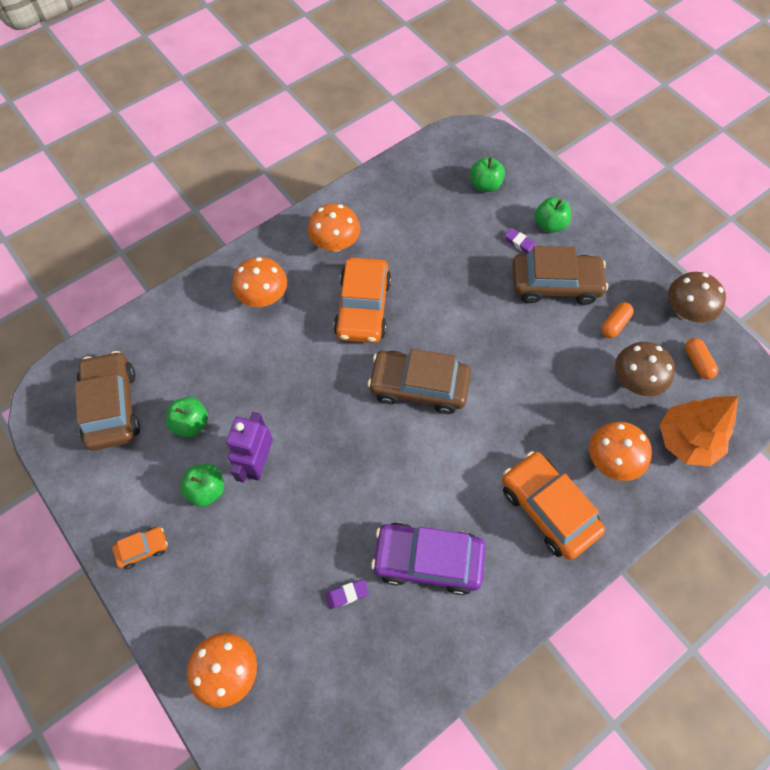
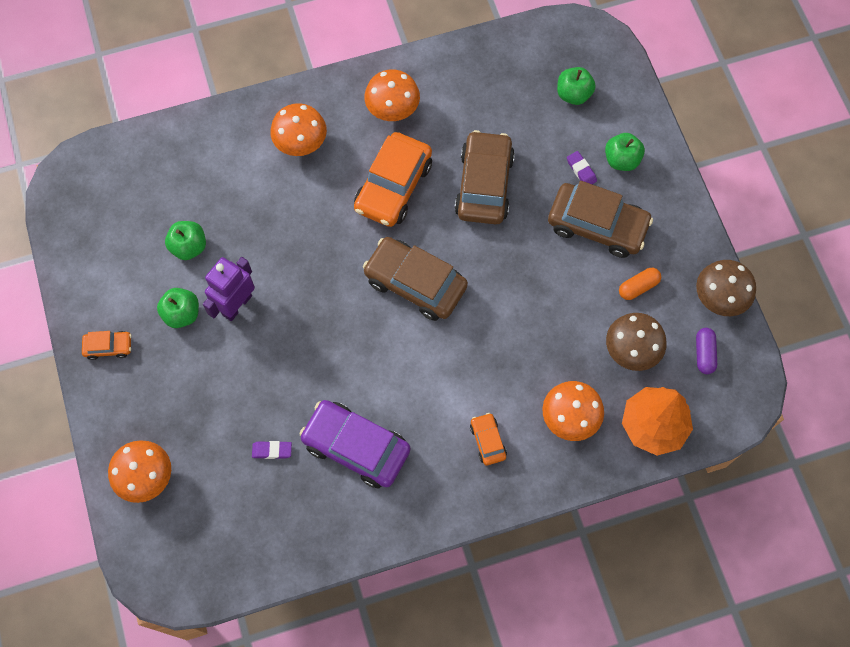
camera: 20 degrees right, 5 degrees up
(112, 406) = (123, 206): brown car -> brown car (484, 185)
(548, 508) = (487, 441): orange car -> orange car, size x0.48
(697, 362) = (704, 353): orange capsule -> purple capsule

